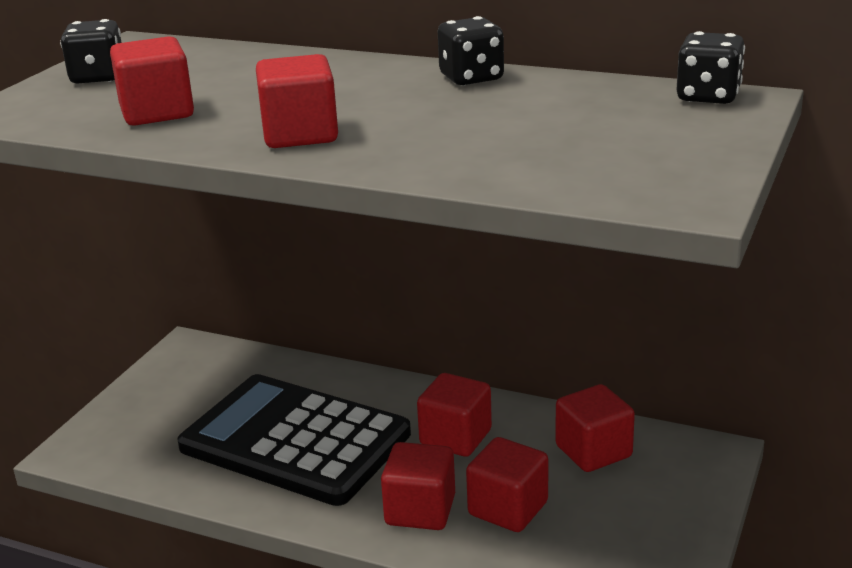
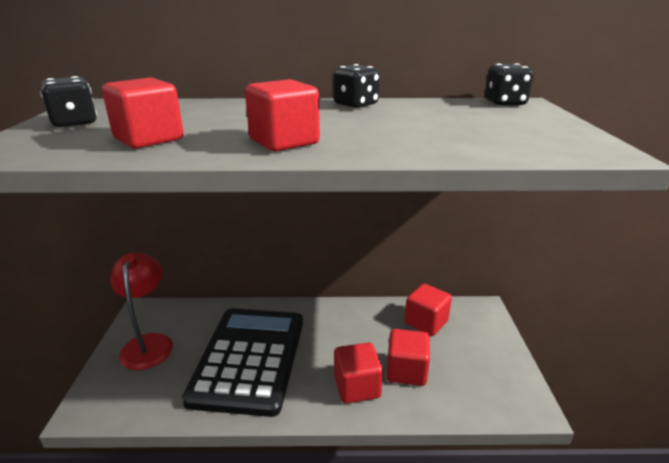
camera: 25 degrees left, 0 degrees up
(175, 392) = (148, 343): none -> red lamp
(295, 441) = (249, 359): black calculator -> black calculator turned 90 degrees clockwise
(455, 437) = (346, 332): red cube -> none

